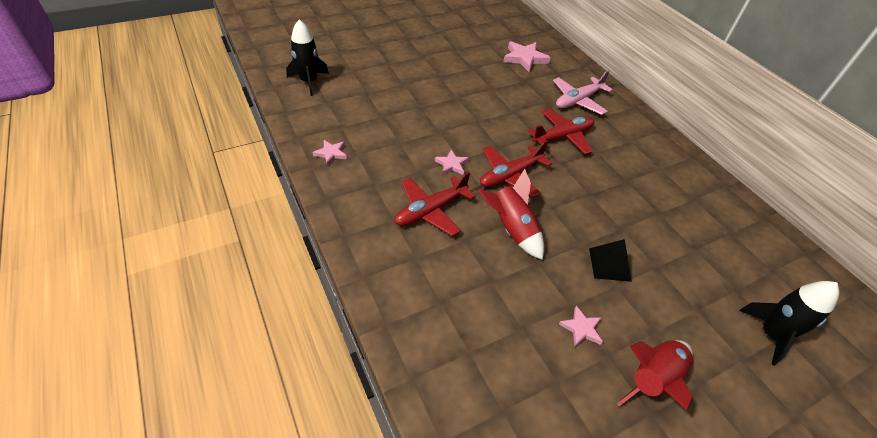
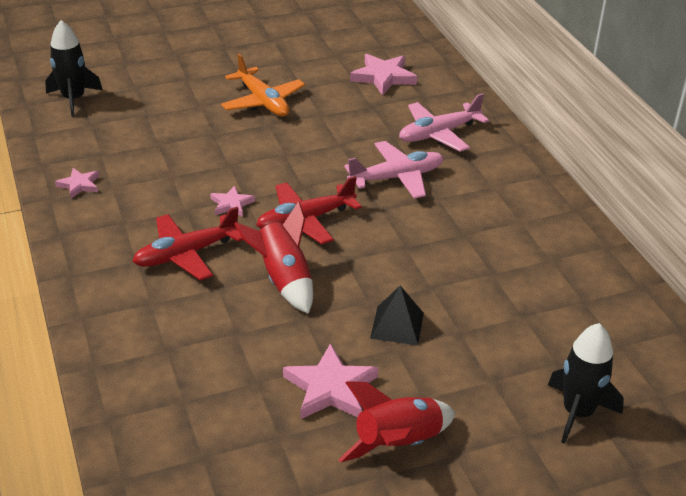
camera: 10 degrees right, 10 degrees down
(448, 79) = (263, 102): none -> orange plane
(562, 136) = (397, 177): red plane -> pink plane
(581, 328) = (330, 388): pink star -> pink star, size x1.75

